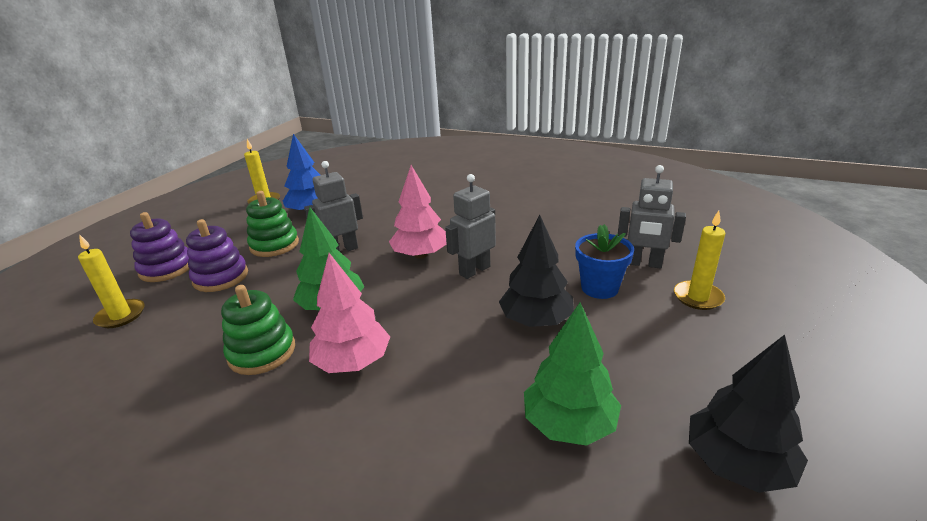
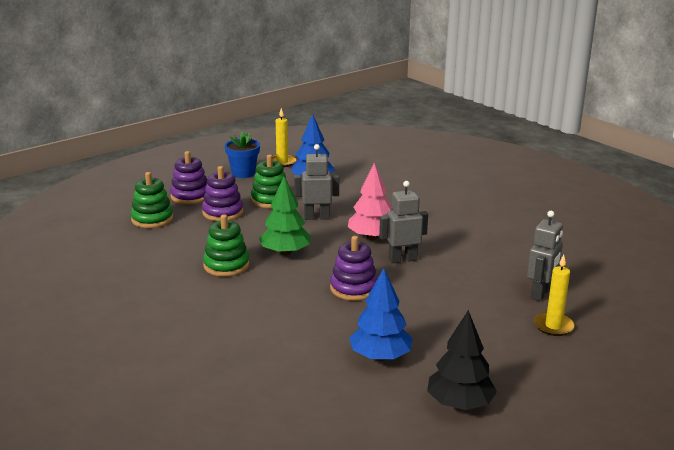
camera: 25 degrees right, 5 degrees down
(121, 316) = (152, 219): yellow candle -> green stacking toy
(353, 362) = (277, 287): pink tree -> none
(451, 327) = (353, 288): none -> purple stacking toy
(536, 320) = (415, 302): black tree -> none
(569, 424) = (380, 357): green tree -> blue tree
(599, 288) = (484, 298): blue flower pot -> blue flower pot (243, 173)
(644, 263) = (540, 293): grey robot -> grey robot turned 105 degrees counterclockwise

